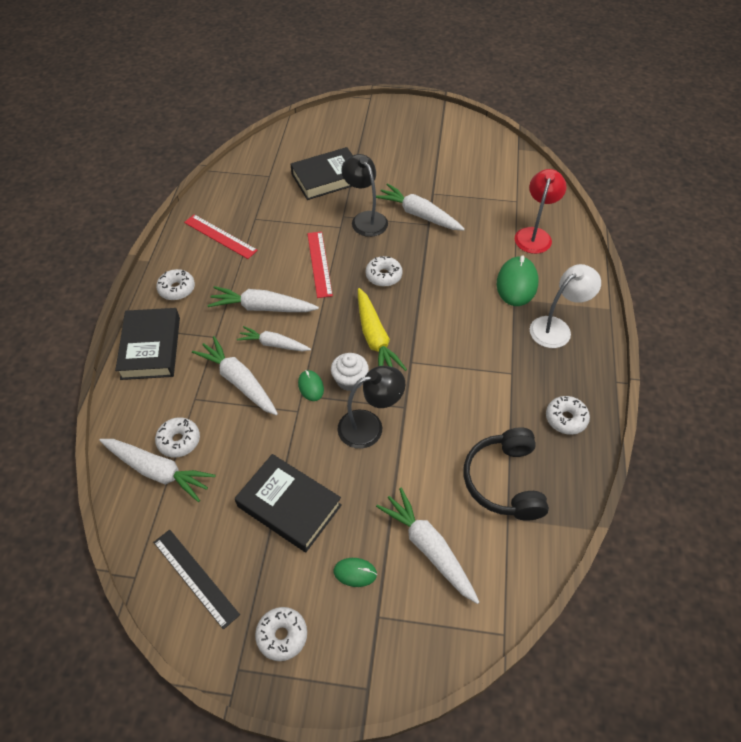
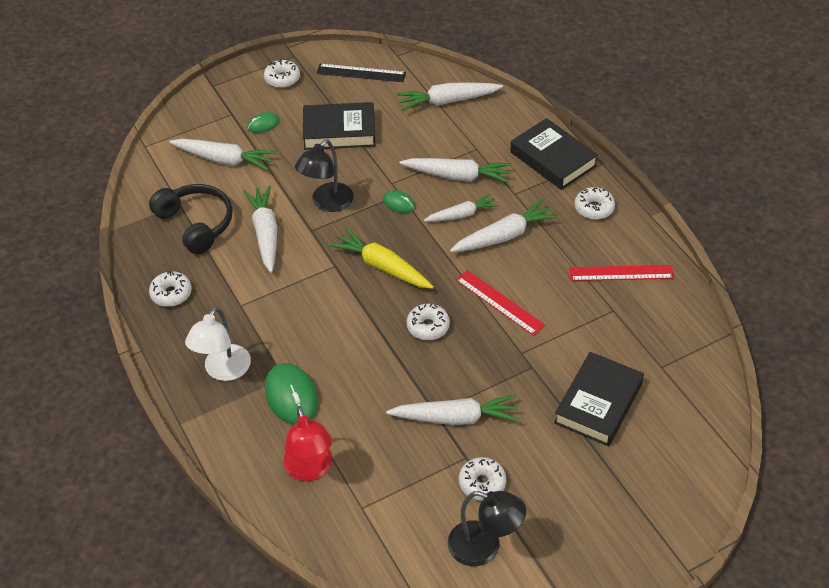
camera: 145 degrees right, 5 degrees down
(179, 441) = (455, 122): white donut -> white donut (482, 483)
(350, 380) = (372, 224): white cupcake -> none
(365, 219) = (506, 377): black lamp -> black lamp (484, 547)
(446, 429) = (265, 233): none -> white carrot

